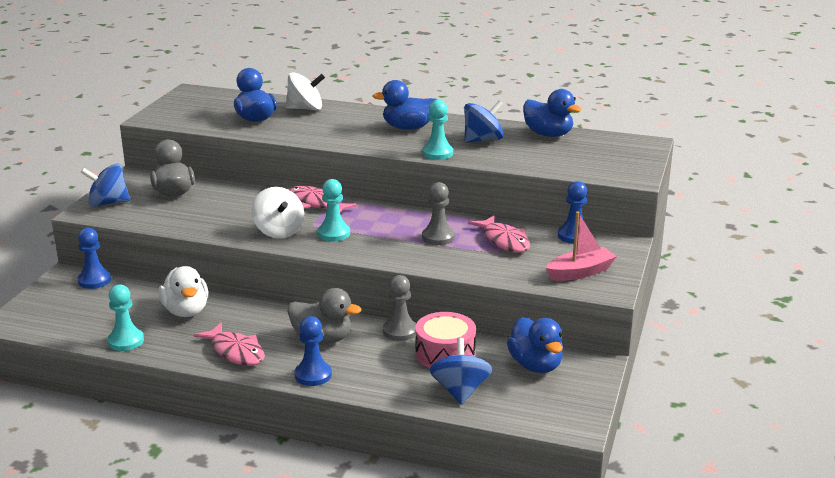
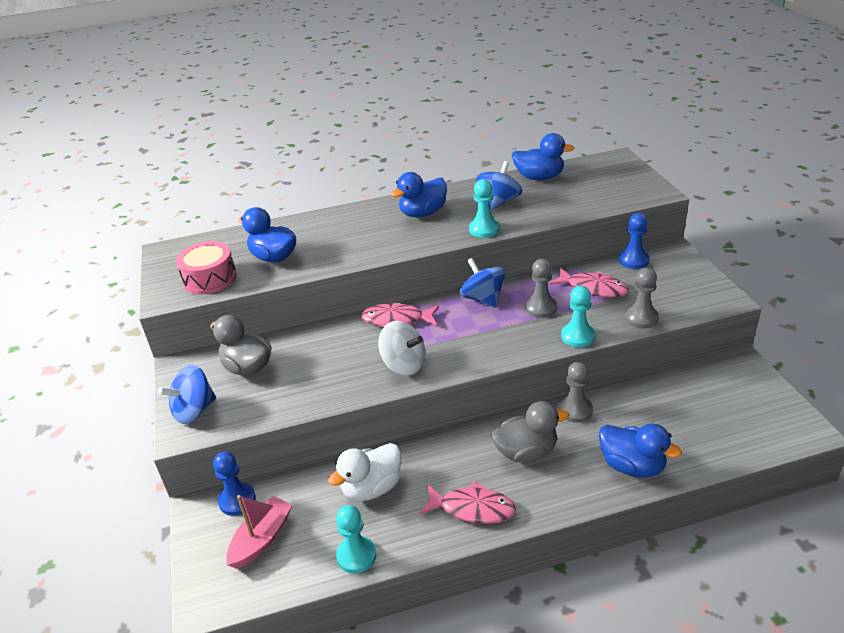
camera: 30 degrees left, 10 degrees up
(186, 311) = (372, 488): white duck -> white duck turned 105 degrees clockwise
(305, 109) = (305, 228): white spinning top -> none
(313, 375) = (567, 495): blue pawn -> none
(333, 233) = (454, 344): turquoise pawn -> turquoise pawn (578, 336)
(445, 354) = (636, 414): pink drum -> pink drum (210, 278)
(460, 391) = (692, 444): blue spinning top -> blue spinning top (483, 299)
(510, 274) = (641, 318): none -> grey pawn
(535, 365) = (709, 389): blue duck -> blue duck (632, 466)
(580, 272) = (684, 292): pink boat -> pink boat (262, 539)

